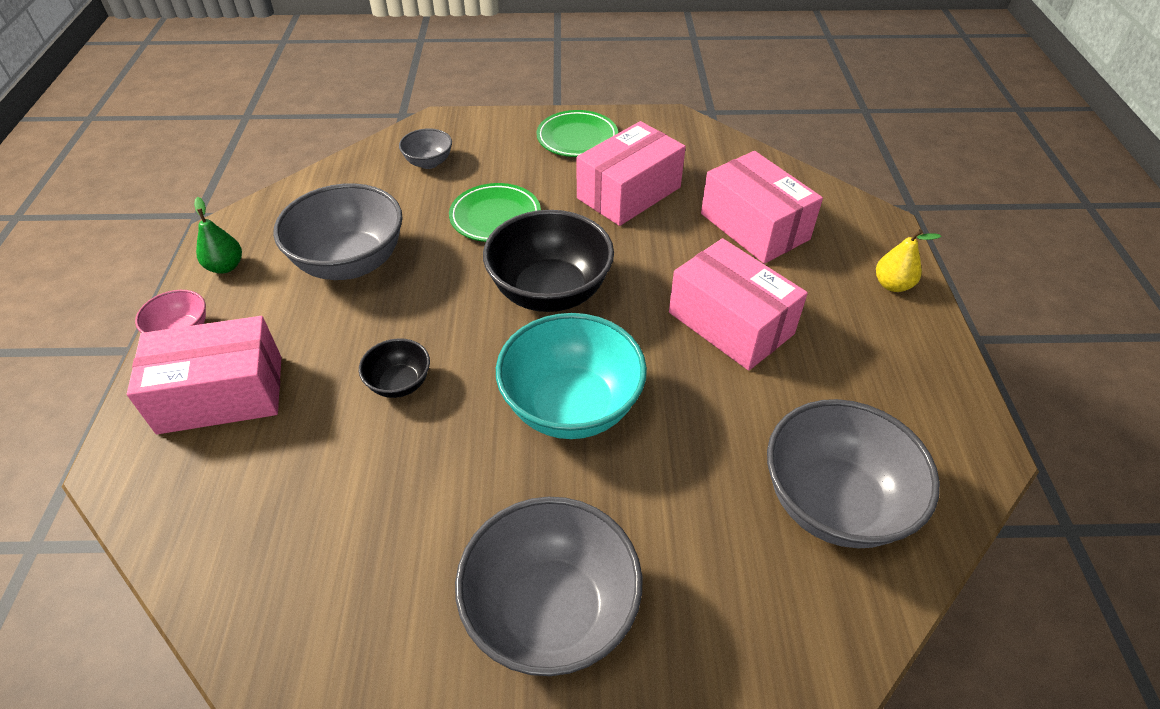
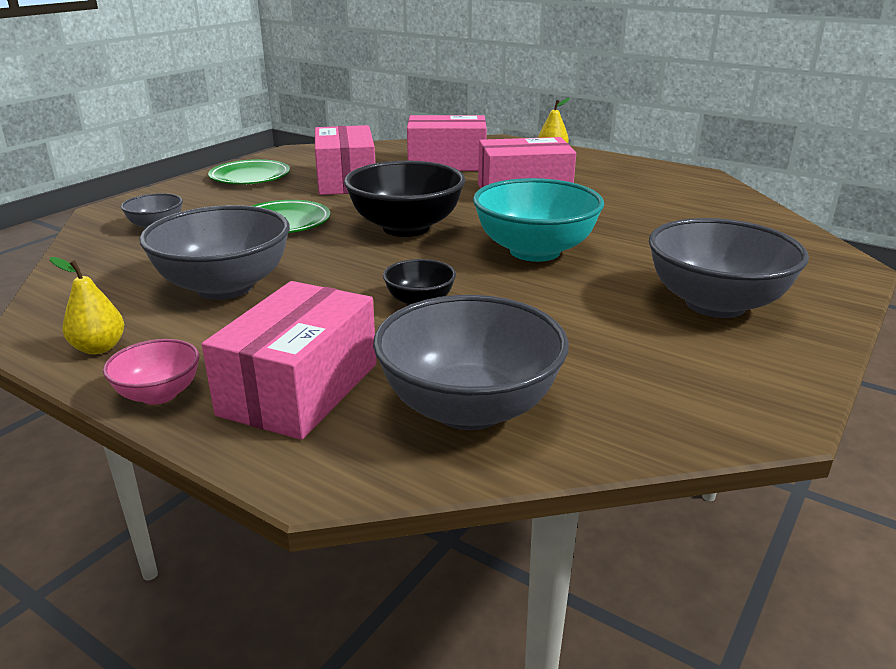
camera: 55 degrees left, 20 degrees down
(225, 266) = (99, 348): green pear -> yellow pear
(833, 502) = (700, 211): grey bowl -> grey bowl (469, 408)

